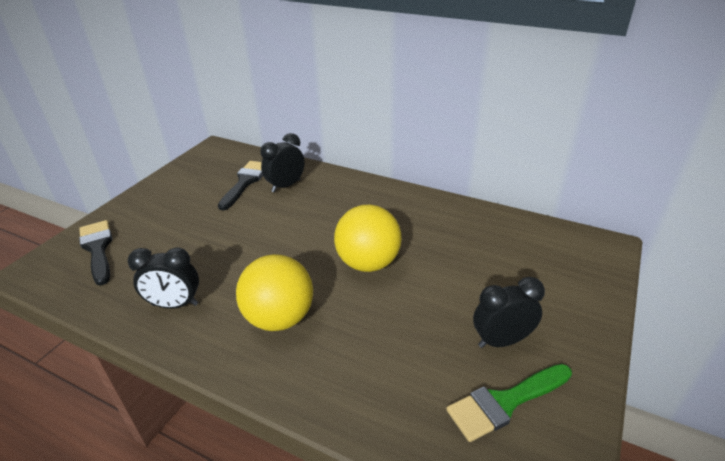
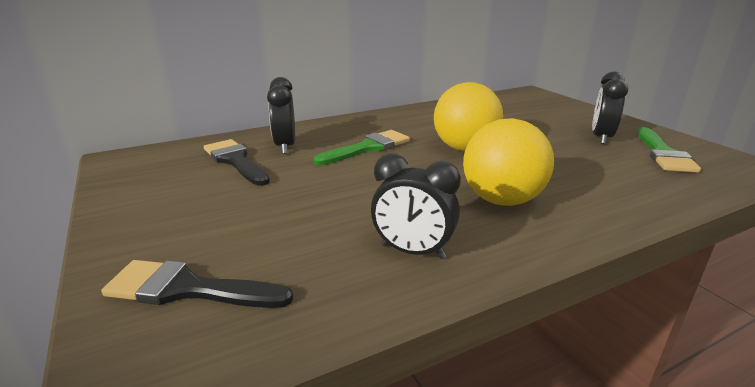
camera: 55 degrees left, 10 degrees down
(175, 304) = (412, 251): black clock -> black clock turned 75 degrees clockwise
(319, 218) = (368, 148): none -> green brush

